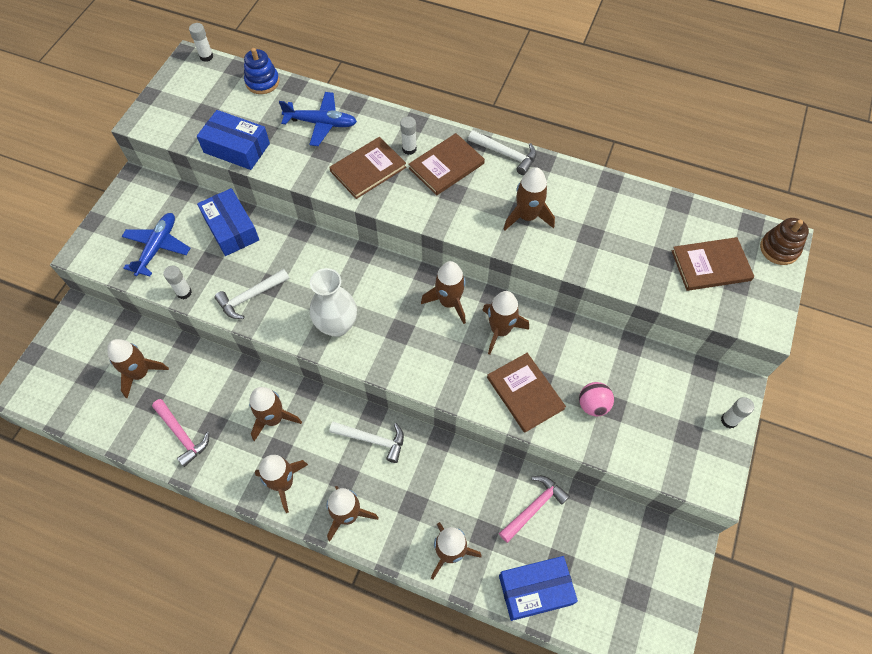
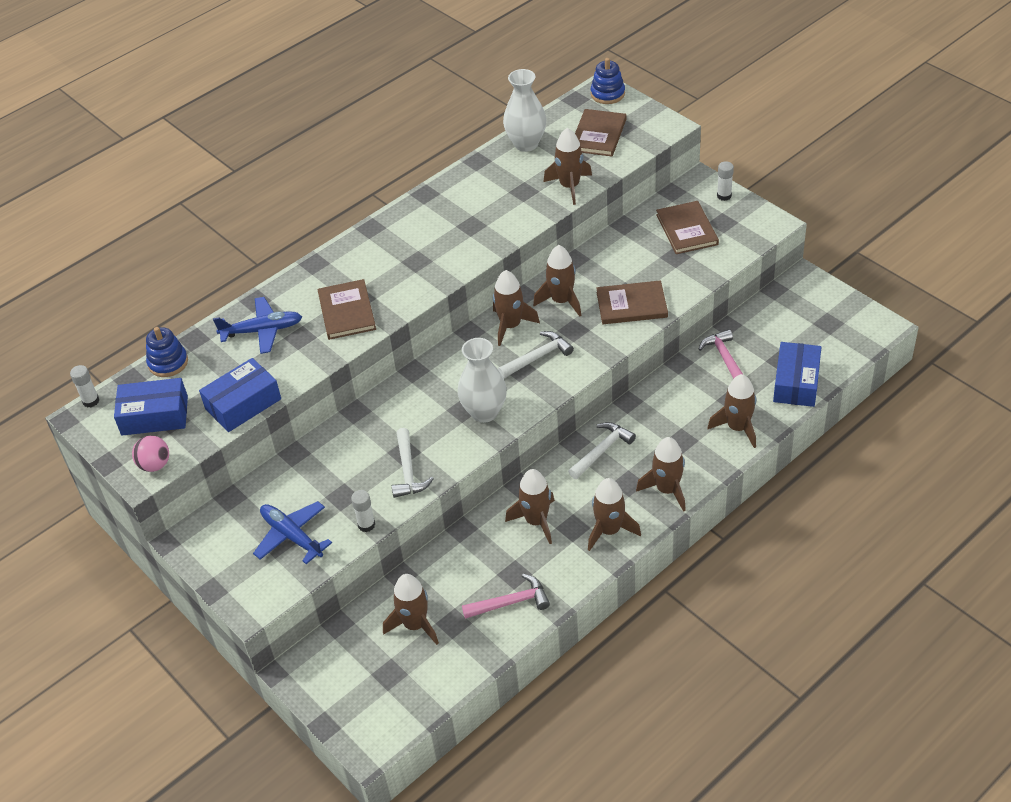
camera: 60 degrees left, 15 degrees down
(231, 229) = (312, 467): blue box -> blue box (154, 416)
(321, 123) = (262, 330): blue plane -> blue plane turned 45 degrees clockwise
(409, 149) = (344, 276): white glue stick -> none
(446, 166) = (383, 257): brown book -> brown book (686, 229)
(506, 154) = (400, 214): white hammer -> white hammer (538, 357)
(527, 216) = (477, 222): brown rocket -> brown rocket (569, 186)
(593, 405) = (666, 267): pink ball -> pink ball (155, 465)
(658, 210) = (526, 144): none -> white vase
(779, 249) = (607, 94): brown stacking toy -> blue stacking toy

